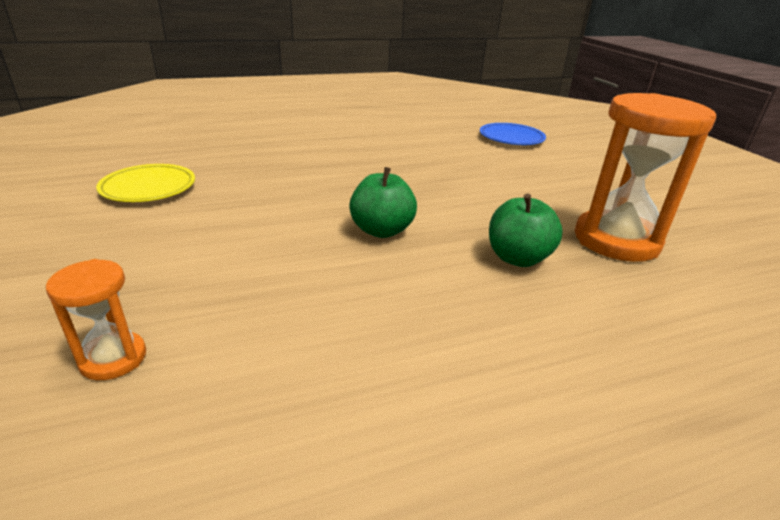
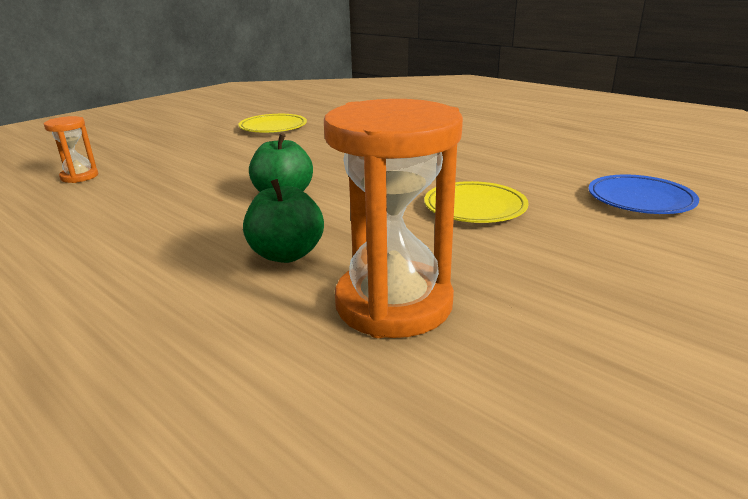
camera: 65 degrees right, 5 degrees down
(484, 175) = (475, 207): none -> yellow plate

